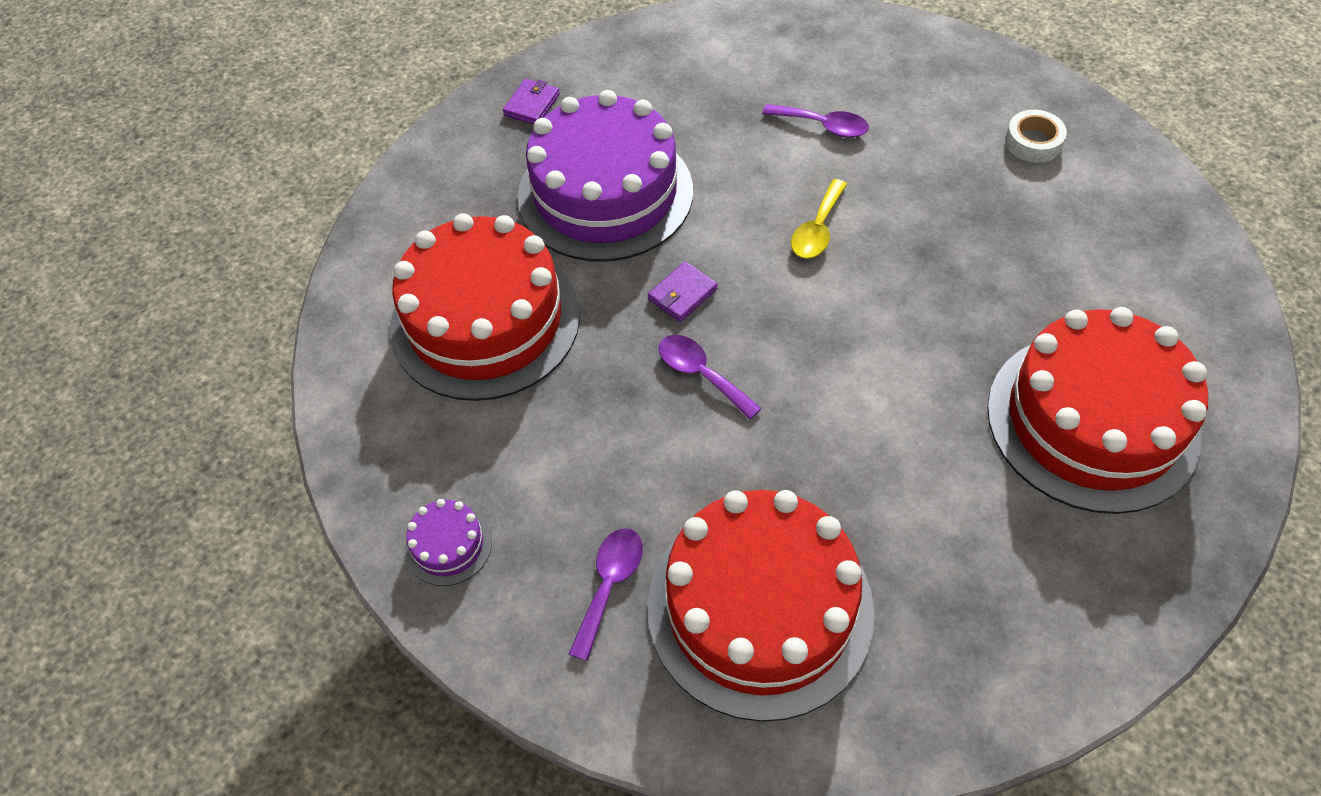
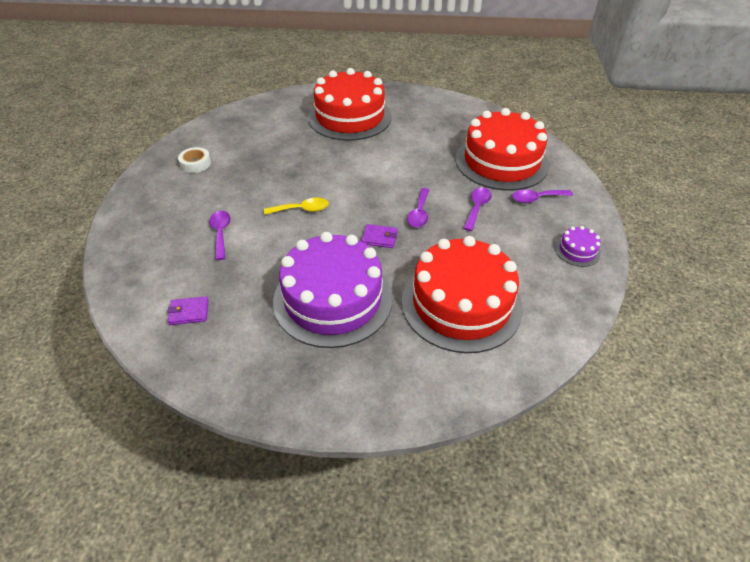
camera: 125 degrees left, 10 degrees down
(532, 105) = (276, 380): purple wallet -> purple wallet (189, 312)
(655, 468) = (477, 208): none -> purple spoon

